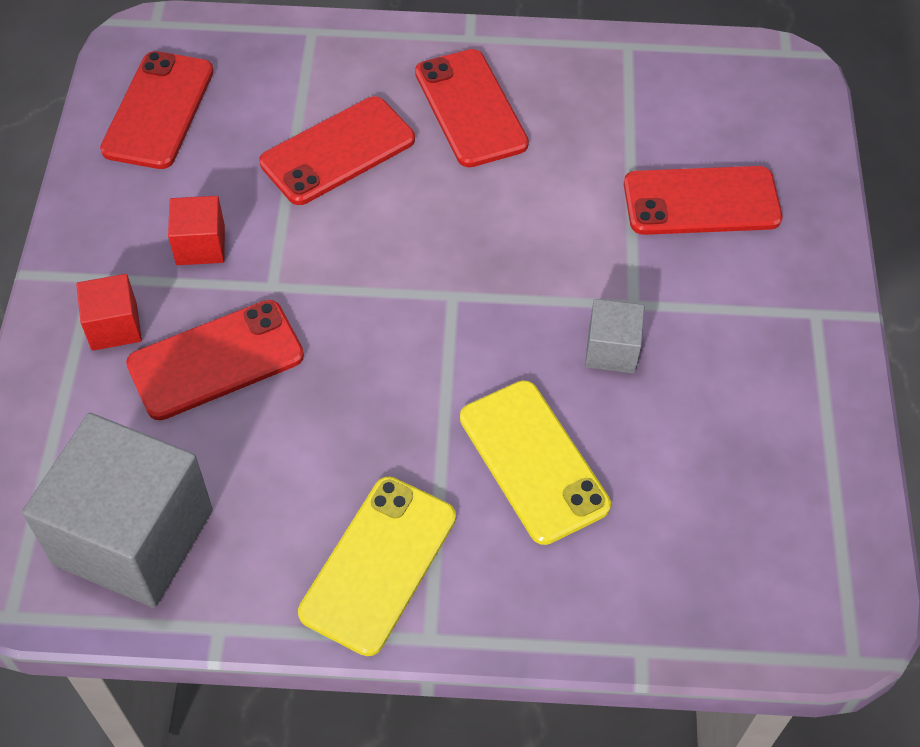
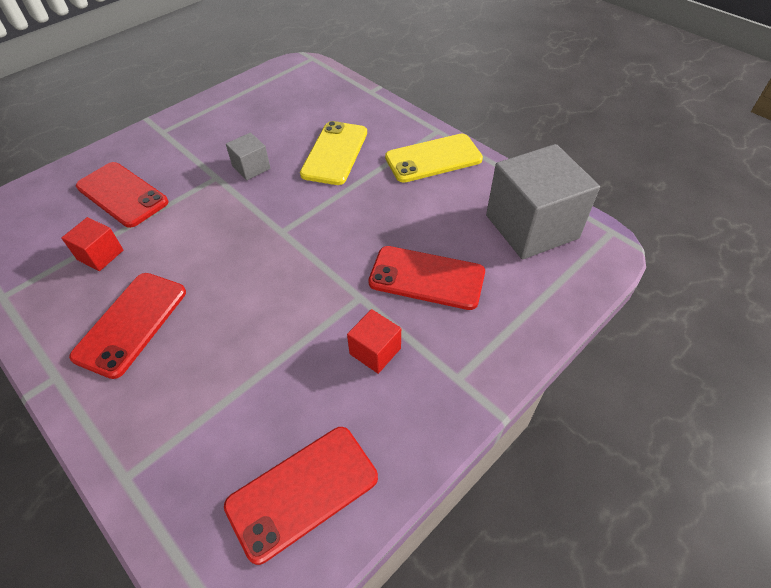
camera: 135 degrees left, 5 degrees down
(114, 326) = (467, 335): red cube -> red cube (100, 255)
(338, 151) = (233, 354): red phone -> none

